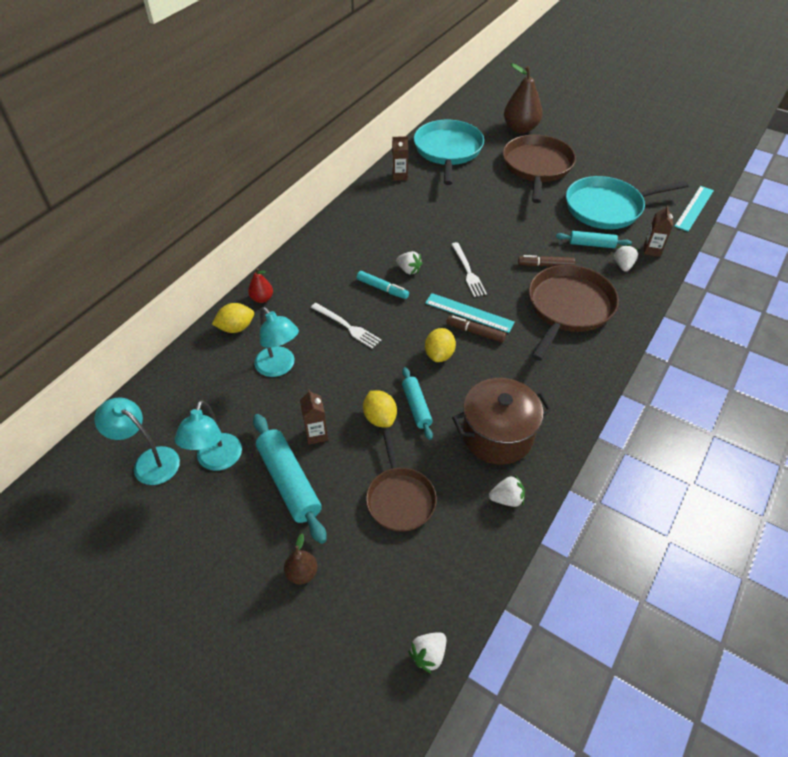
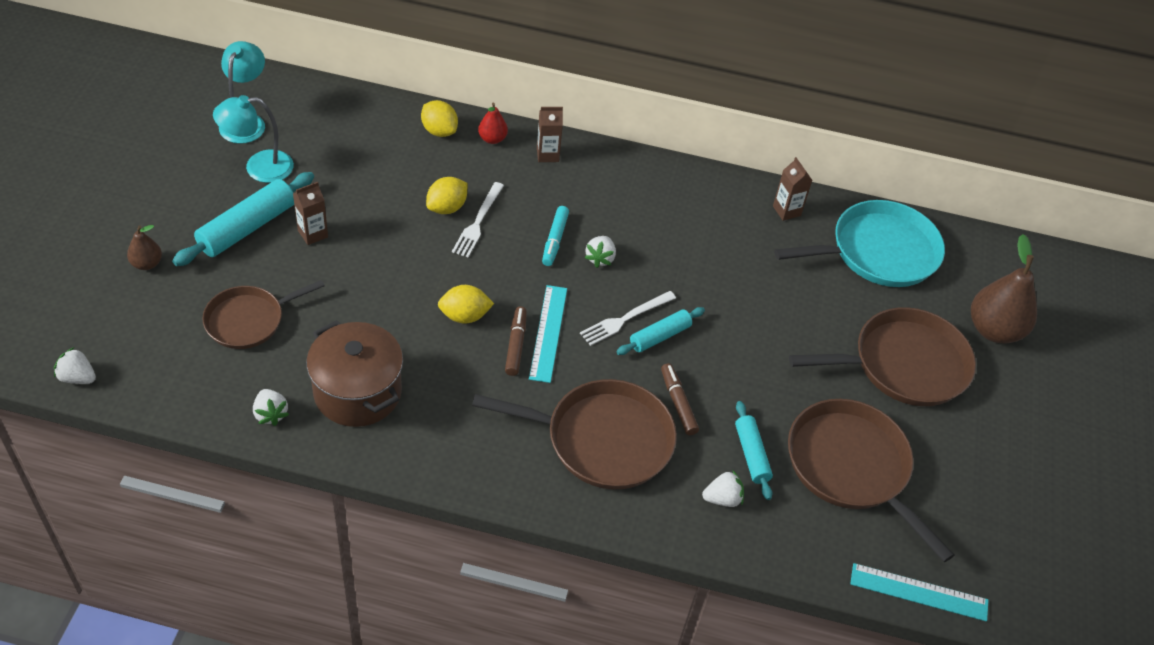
camera: 65 degrees right, 0 degrees up
(279, 367) = (395, 181): turquoise lamp -> none
(380, 418) = (351, 281): yellow lemon -> yellow lemon (447, 208)
(416, 407) = (377, 310): turquoise rolling pin -> turquoise rolling pin (660, 336)
(607, 208) = (852, 467): turquoise pan -> brown pan
(652, 250) = (777, 535): brown carton -> brown carton (547, 155)

